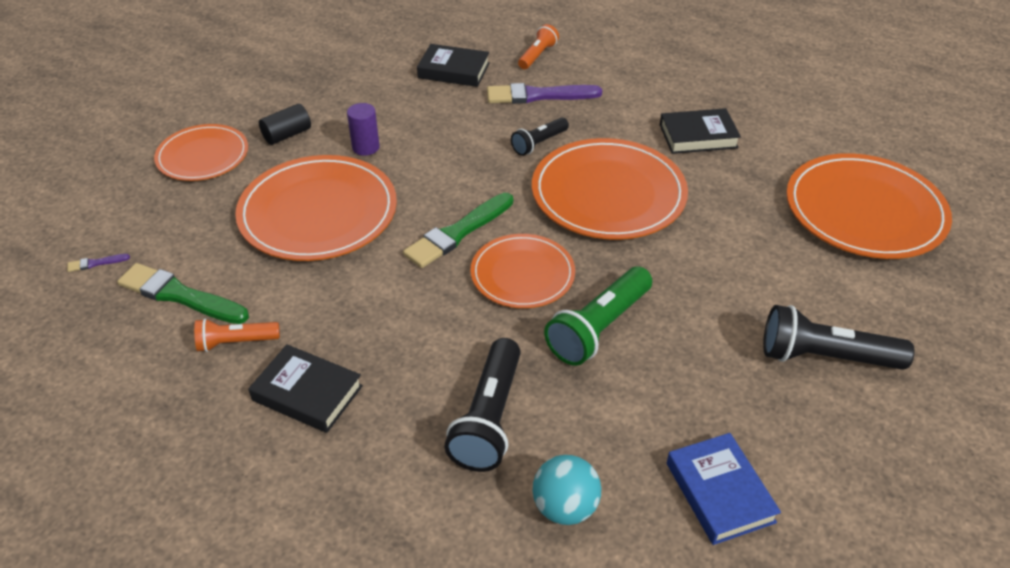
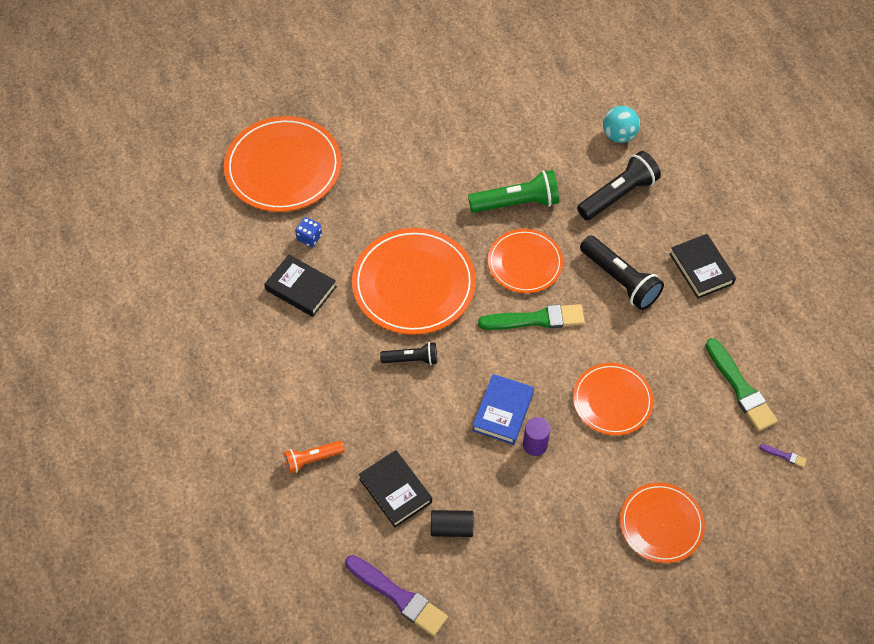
camera: 140 degrees left, 15 degrees up
(236, 342) = (723, 328): orange flashlight -> none
(287, 135) = (583, 503): black cylinder -> black cylinder (451, 528)
(318, 212) = (612, 400): orange plate -> orange plate, size x0.62
(538, 95) = (361, 409): purple brush -> purple brush (398, 596)
(720, 492) = (545, 98): blue book -> blue book (503, 411)
(749, 173) = (309, 237): none -> blue dice
(825, 357) = (423, 114): black flashlight -> black flashlight (619, 280)

